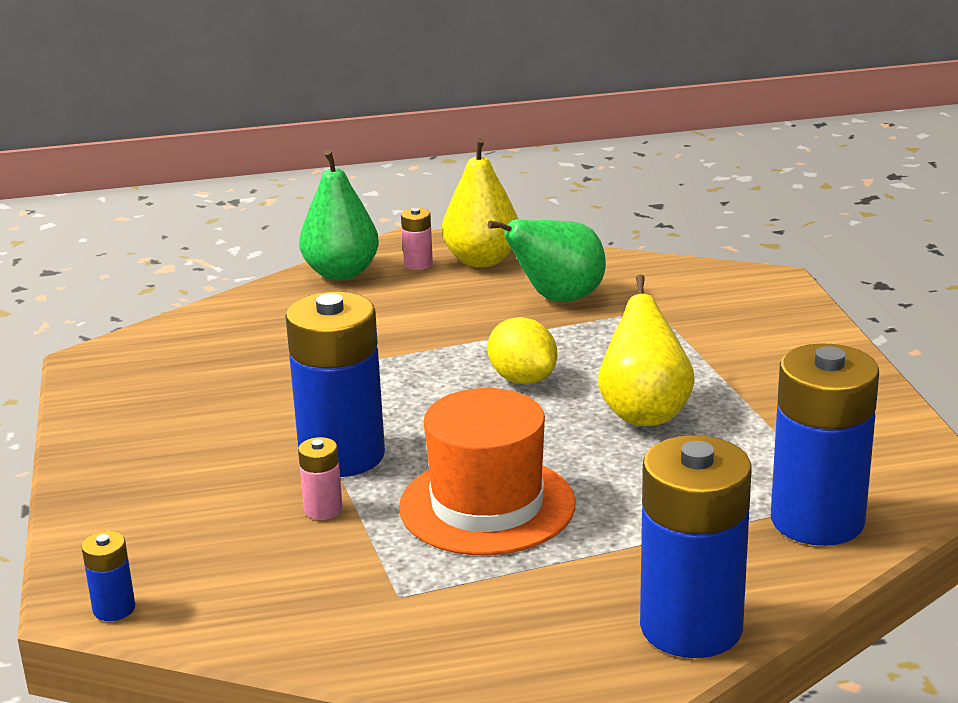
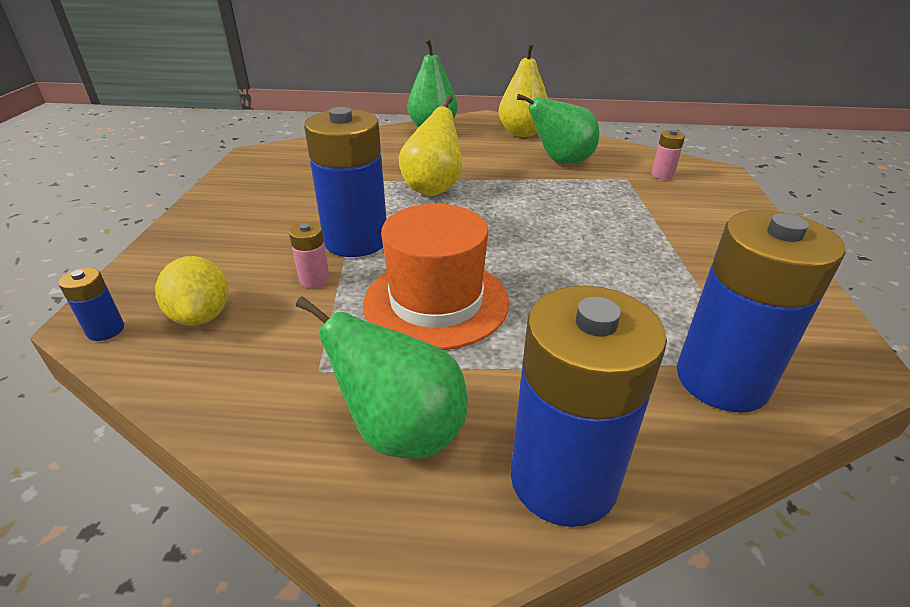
camera: 15 degrees right, 10 degrees up
(418, 264) = (482, 130): pink battery -> pink battery (662, 175)
(521, 625) = (401, 431): none -> green pear
(522, 379) = (512, 209): yellow lemon -> yellow lemon (202, 316)
(644, 413) = (593, 250): yellow pear -> yellow pear (433, 188)

